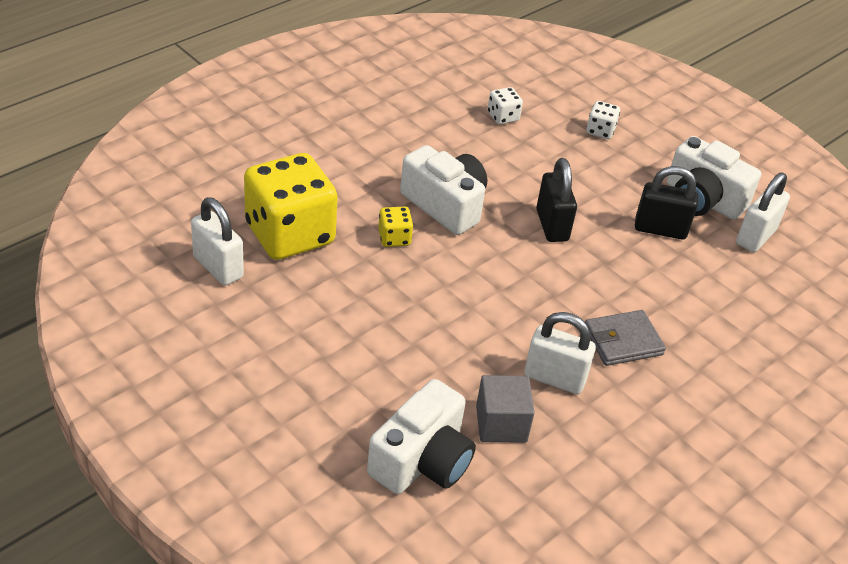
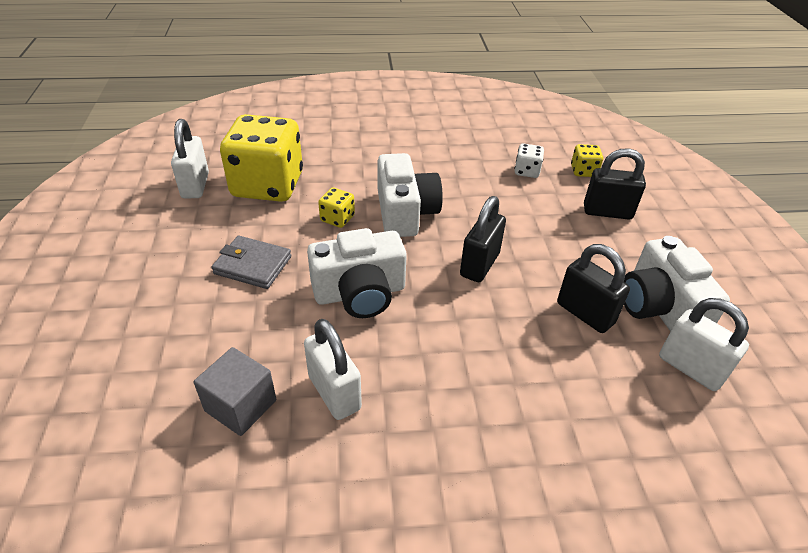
camera: 40 degrees right, 0 degrees up
(422, 460) = (141, 398): white camera -> white camera (360, 293)
(548, 97) = (583, 171): none -> yellow dice
(600, 131) = (607, 212): white dice -> black padlock
(623, 341) = (437, 395): grey wallet -> grey wallet (253, 265)
(755, 237) = (690, 368): white padlock -> white padlock turned 60 degrees clockwise

